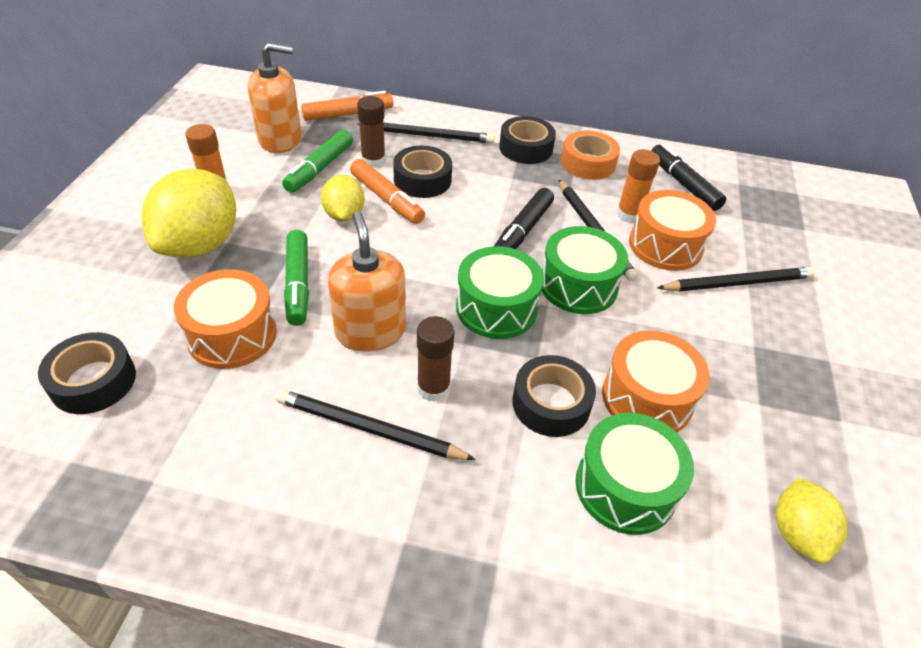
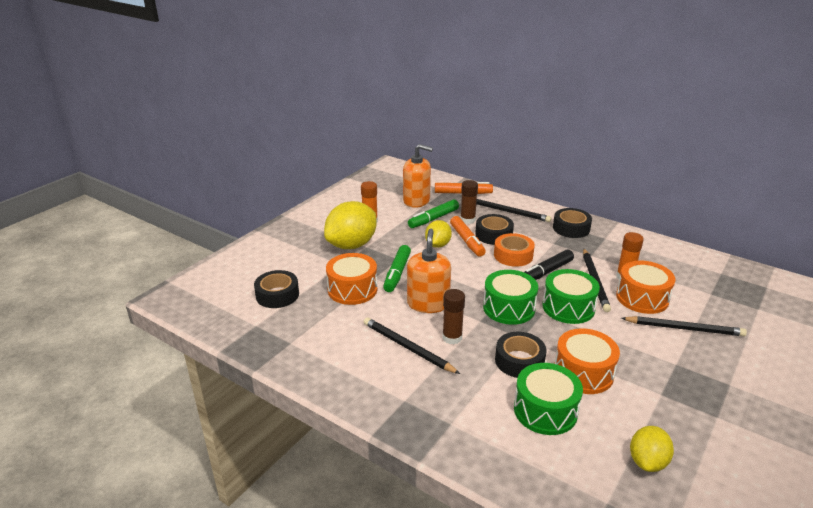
camera: 25 degrees right, 15 degrees down
(588, 163) = (611, 243): orange tape -> orange tape (513, 255)
(683, 184) = (676, 266): black marker -> none

